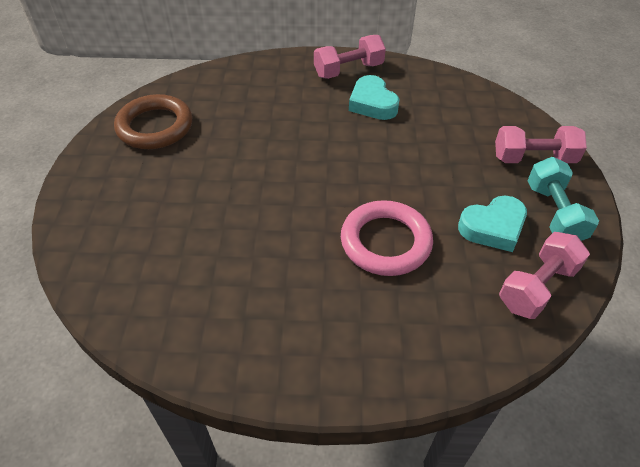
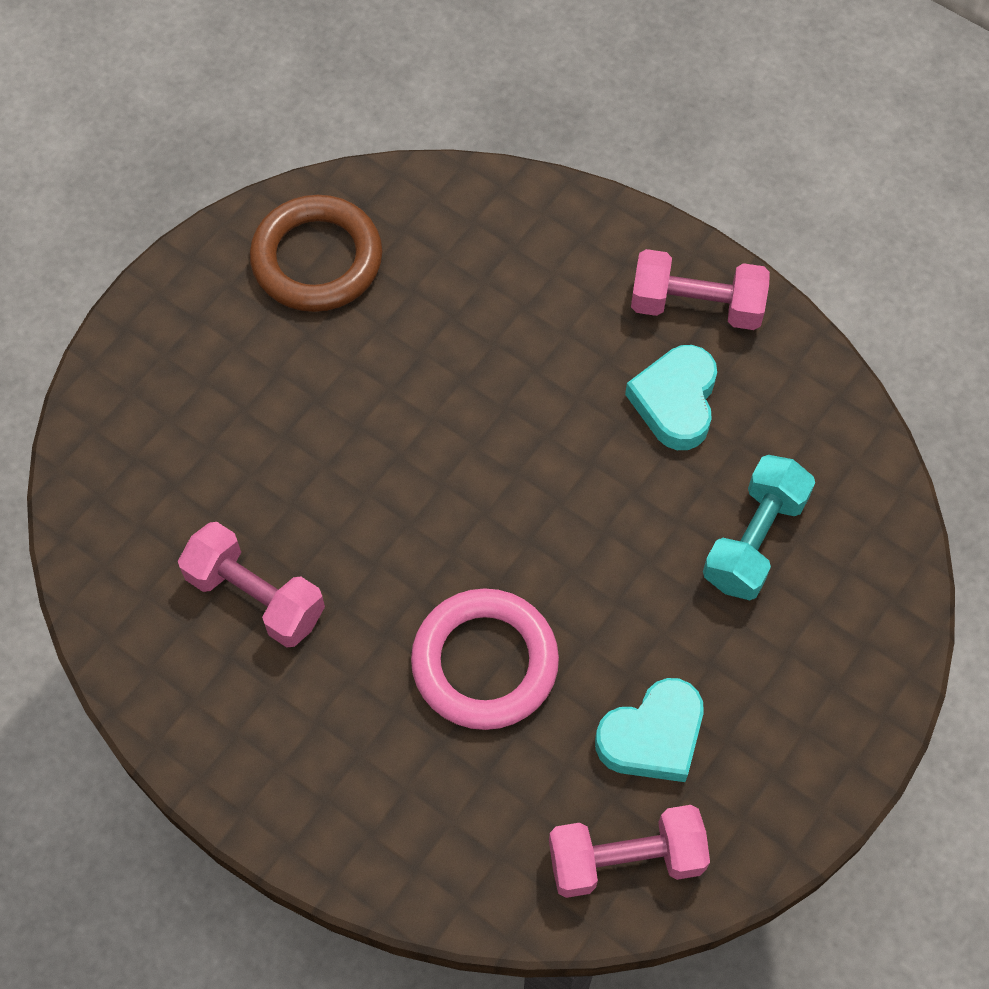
camera: 35 degrees right, 15 degrees up
(493, 227) = (652, 736): turquoise heart -> turquoise heart turned 45 degrees counterclockwise
(533, 158) = (833, 663): pink dumbbell -> pink dumbbell (255, 596)
(554, 213) = (765, 772): turquoise dumbbell -> turquoise dumbbell (754, 540)

